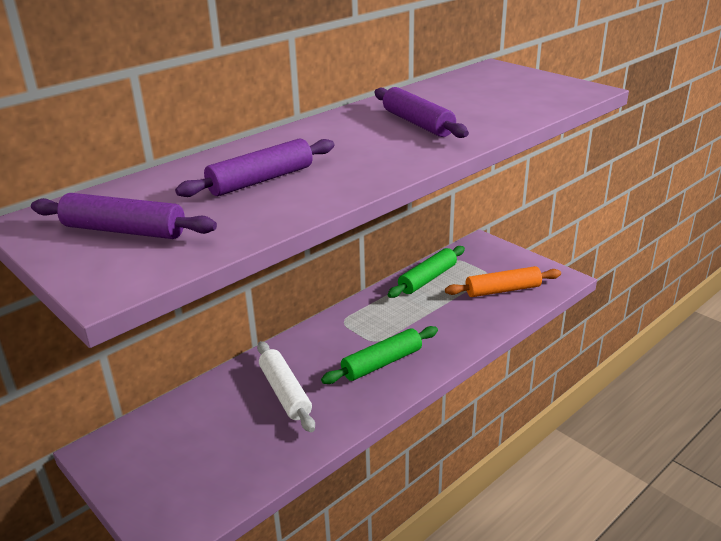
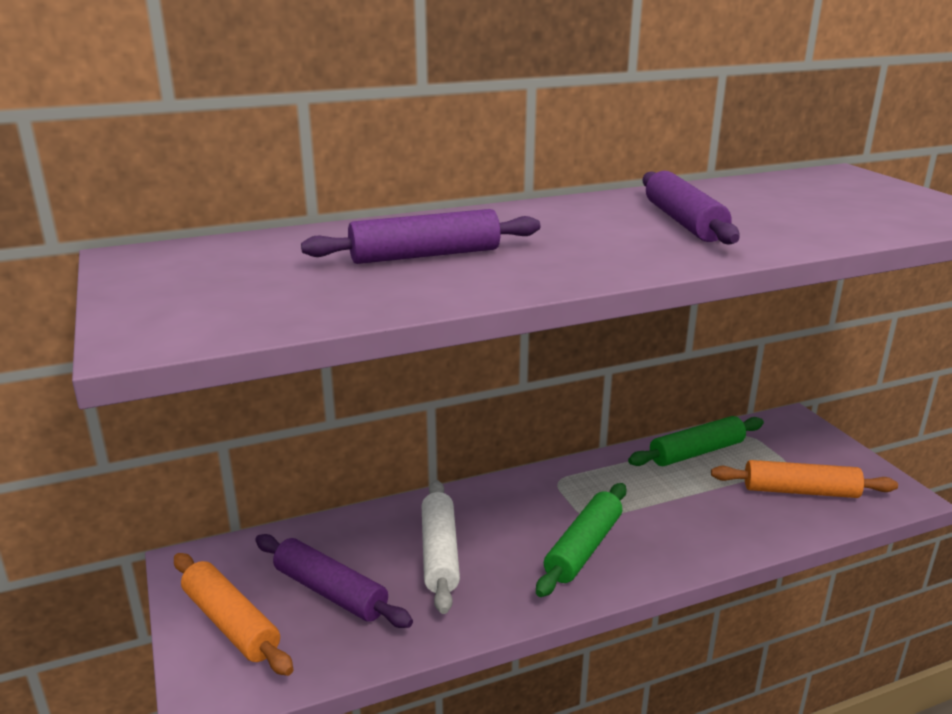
camera: 20 degrees right, 5 degrees down
(124, 230) = (219, 282): purple rolling pin -> purple rolling pin (330, 592)
(156, 483) = (231, 623): none -> orange rolling pin
(382, 363) = (583, 548): green rolling pin -> green rolling pin turned 45 degrees counterclockwise

